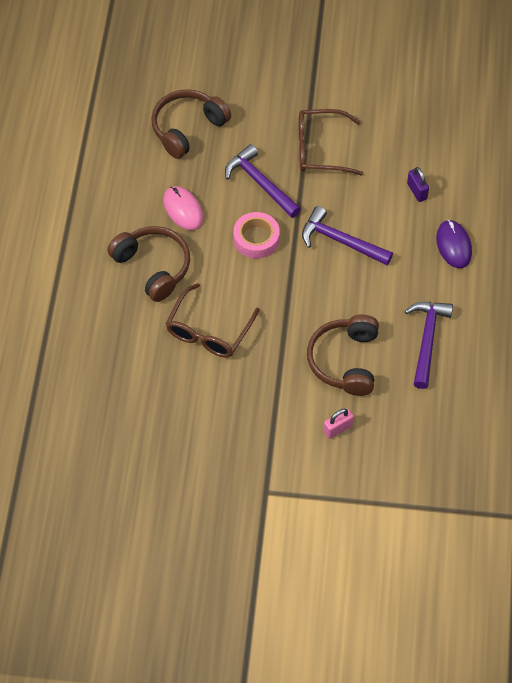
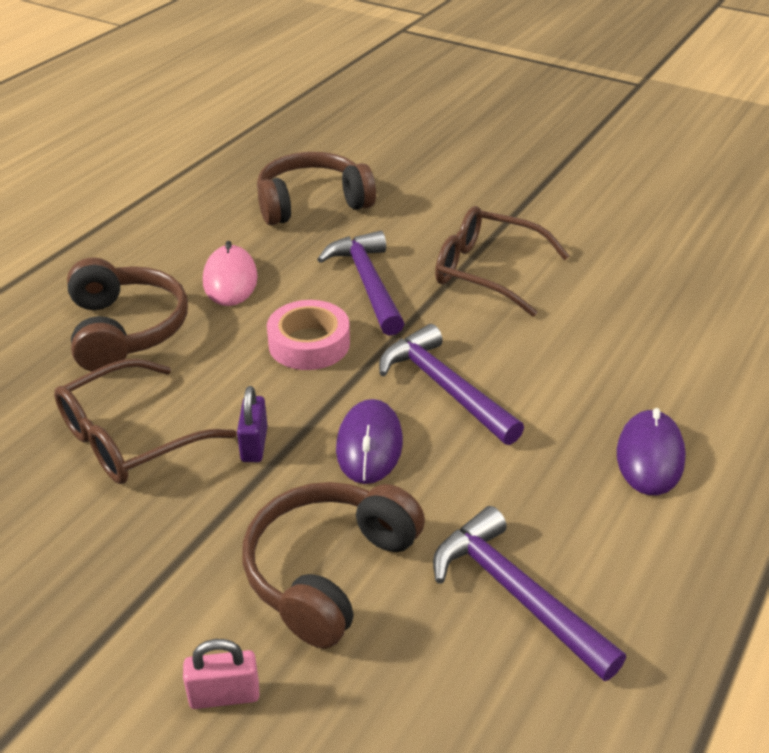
camera: 25 degrees right, 20 degrees down
(324, 290) = (369, 445): none -> purple mouse
(417, 191) = (618, 362): purple padlock -> purple padlock (254, 444)
(427, 340) = (516, 594): purple hammer -> purple hammer turned 75 degrees counterclockwise

